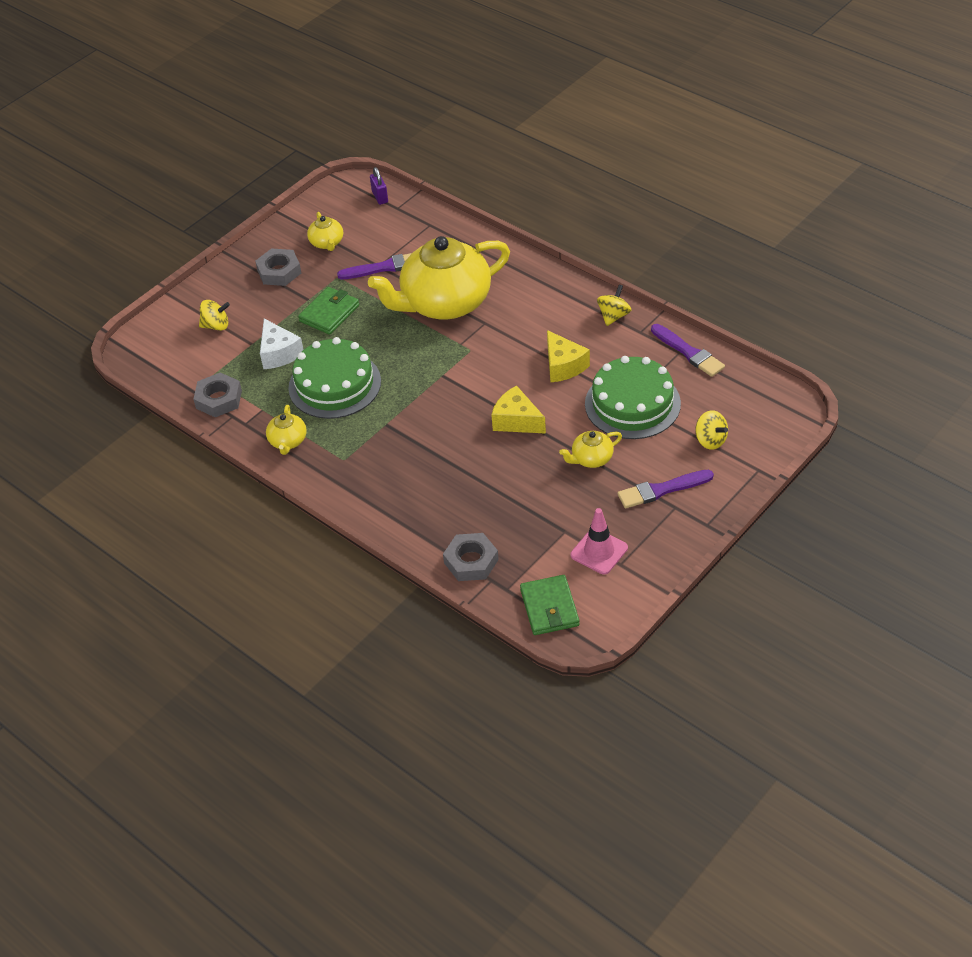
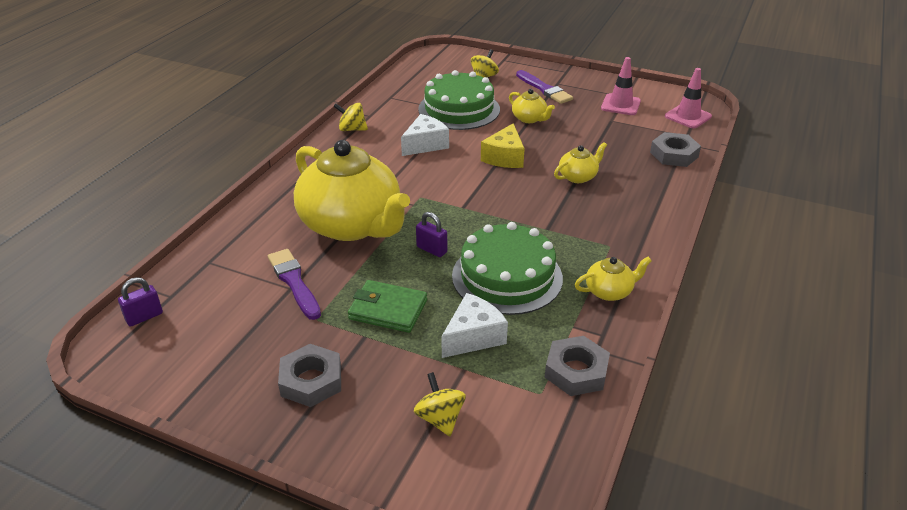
camera: 110 degrees left, 10 degrees down
(327, 243) = (245, 346): yellow teapot -> yellow teapot (578, 176)
(389, 346) = (431, 249): none -> purple padlock
(549, 607) = (688, 116): green wallet -> pink traffic cone
(563, 366) = (425, 144): yellow cheese -> white cheese
(688, 352) = (389, 93): purple brush -> none

